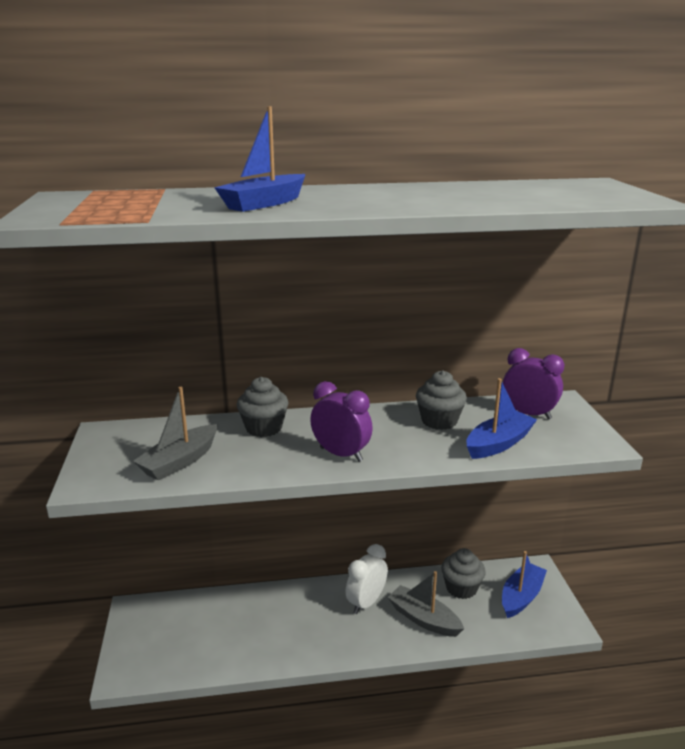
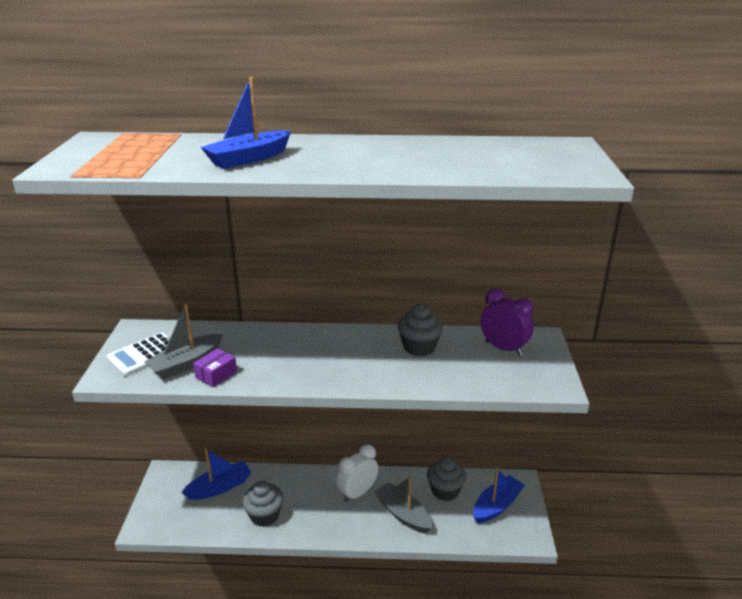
camera: 10 degrees right, 5 degrees up
(125, 457) = (145, 355): none -> white calculator
(220, 469) = (216, 374): none -> purple box
(264, 428) = (265, 339): grey cupcake -> grey cupcake (264, 515)
(341, 454) = (320, 371): purple clock -> none
(498, 444) = (462, 375): blue boat -> blue boat (219, 487)

